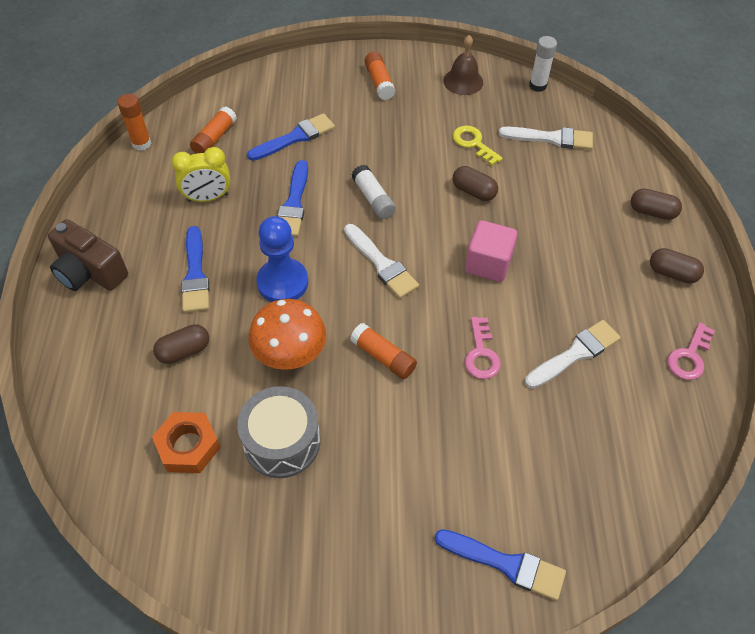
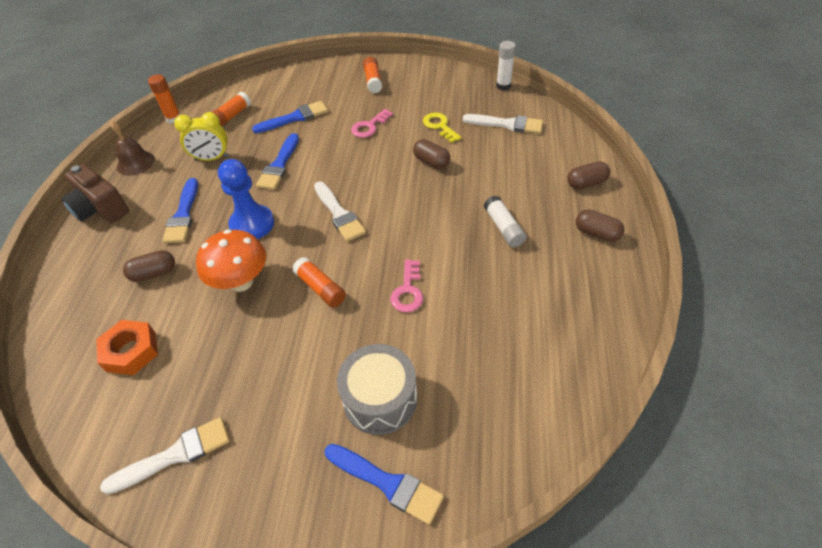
camera: 10 degrees right, 5 degrees down
(282, 442) = (212, 353): grey drum -> grey drum (380, 399)
(373, 199) = (345, 164): white glue stick -> white glue stick (503, 228)
(463, 81) = (441, 81): brown bell -> brown bell (135, 163)
(488, 263) = (431, 218): pink cube -> none
(575, 354) = (494, 296): white brush -> white brush (175, 455)
(652, 212) = (586, 183): brown capsule -> brown capsule turned 45 degrees counterclockwise
(689, 357) = (602, 305): pink key -> pink key (369, 126)

